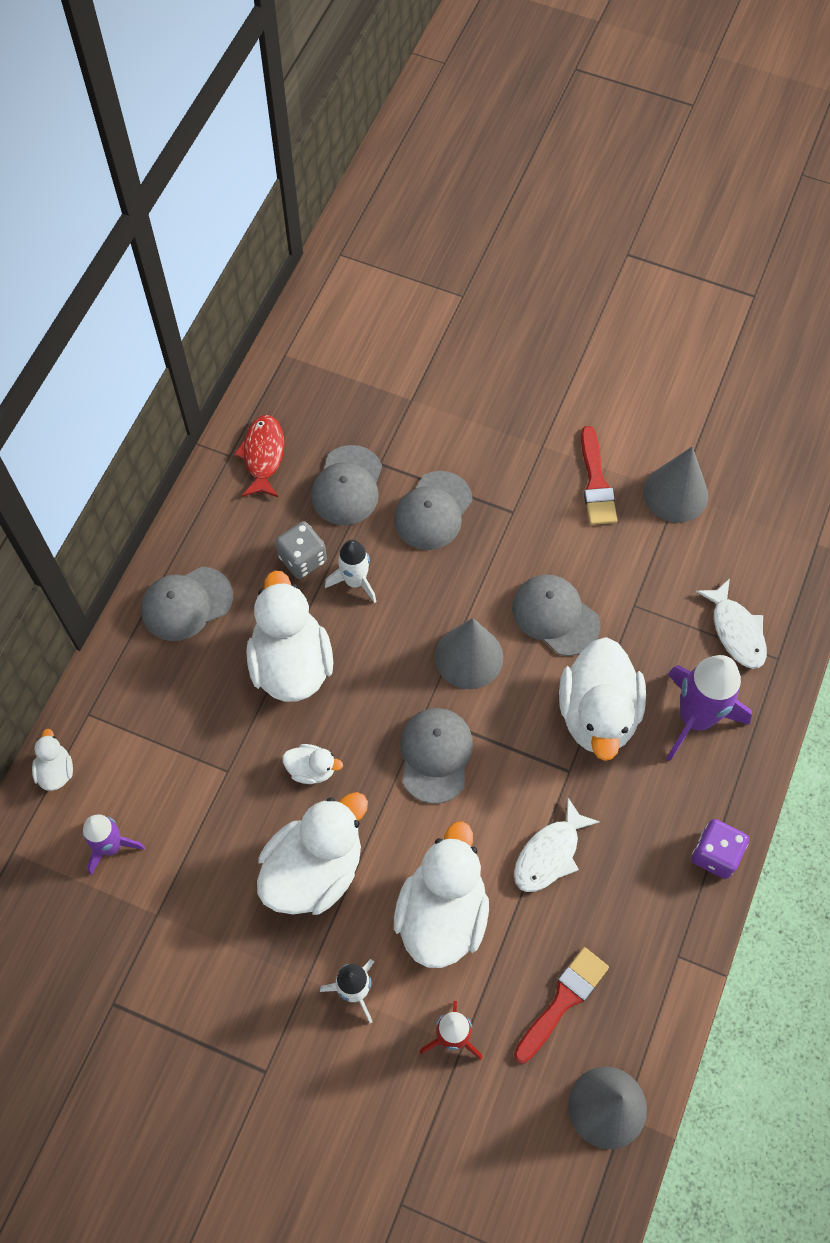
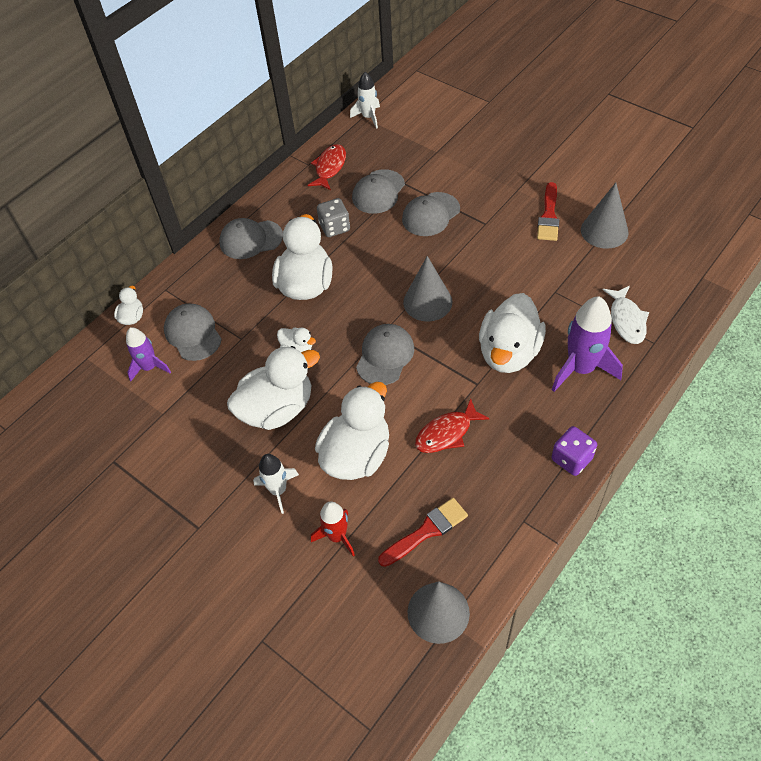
camera: 20 degrees right, 10 degrees down
(355, 581) = (365, 245): white rocket -> white rocket (368, 117)
(550, 854) = (447, 433): white fish -> red fish
(555, 616) = (496, 288): grey cap -> grey cap (193, 333)

